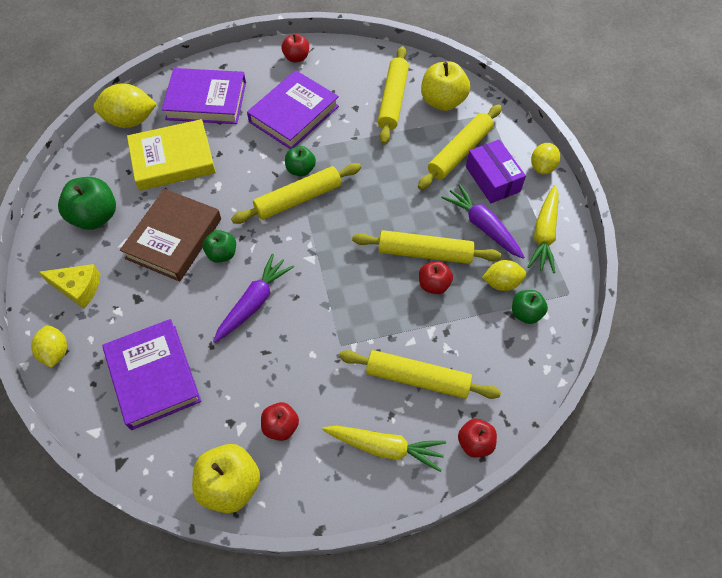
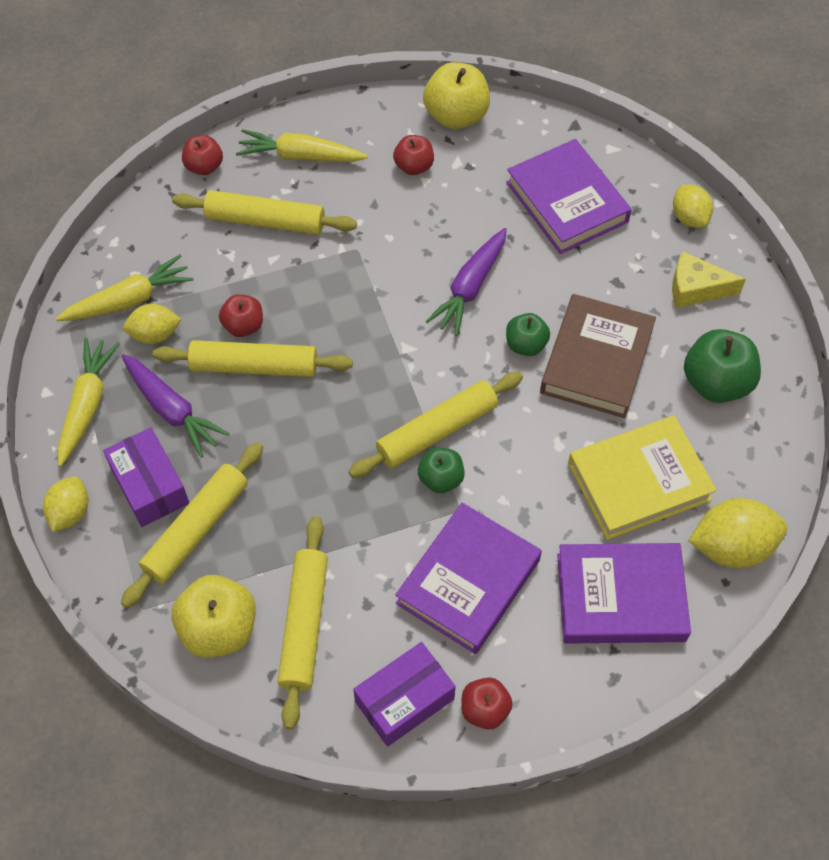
camera: 175 degrees right, 0 degrees up
(339, 64) = (404, 700): none -> purple box
(526, 313) = (129, 300): green apple -> yellow carrot

